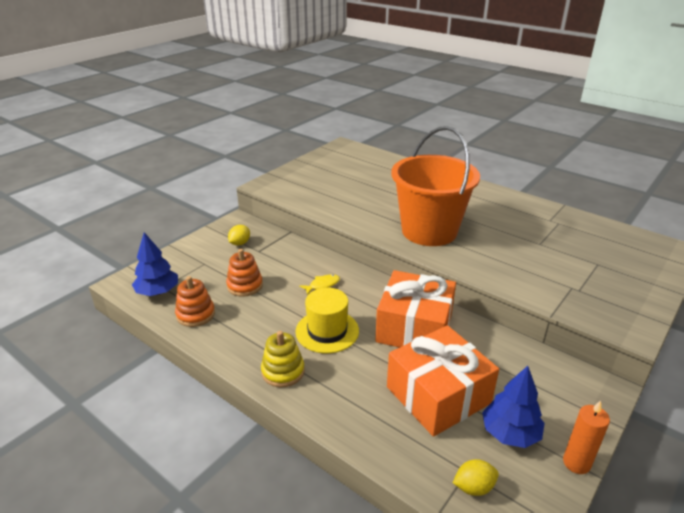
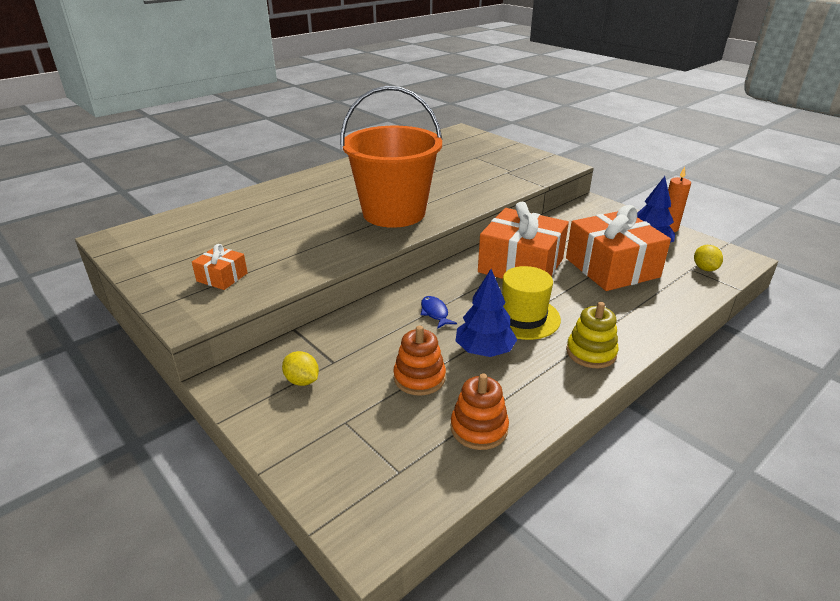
camera: 80 degrees left, 0 degrees up
(158, 292) = (411, 478): blue tree -> blue tree (484, 351)
(308, 185) = (222, 277): none -> orange gift
(322, 285) = (435, 313): yellow fish -> blue fish

